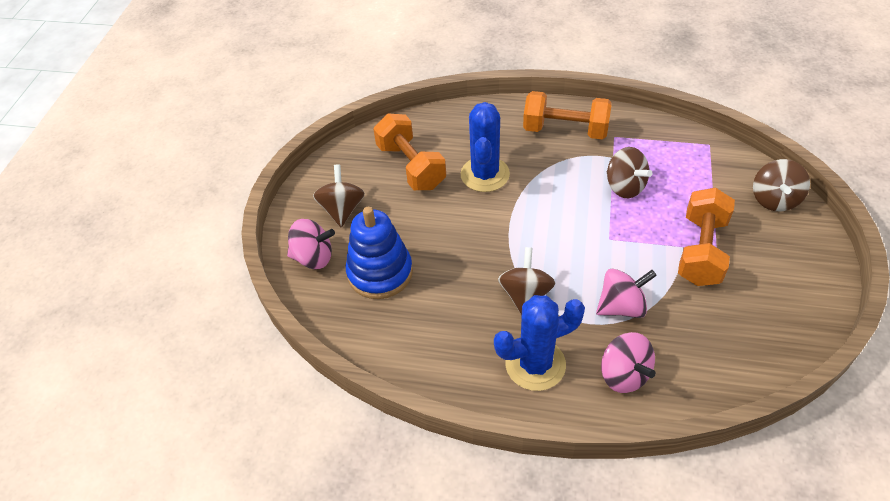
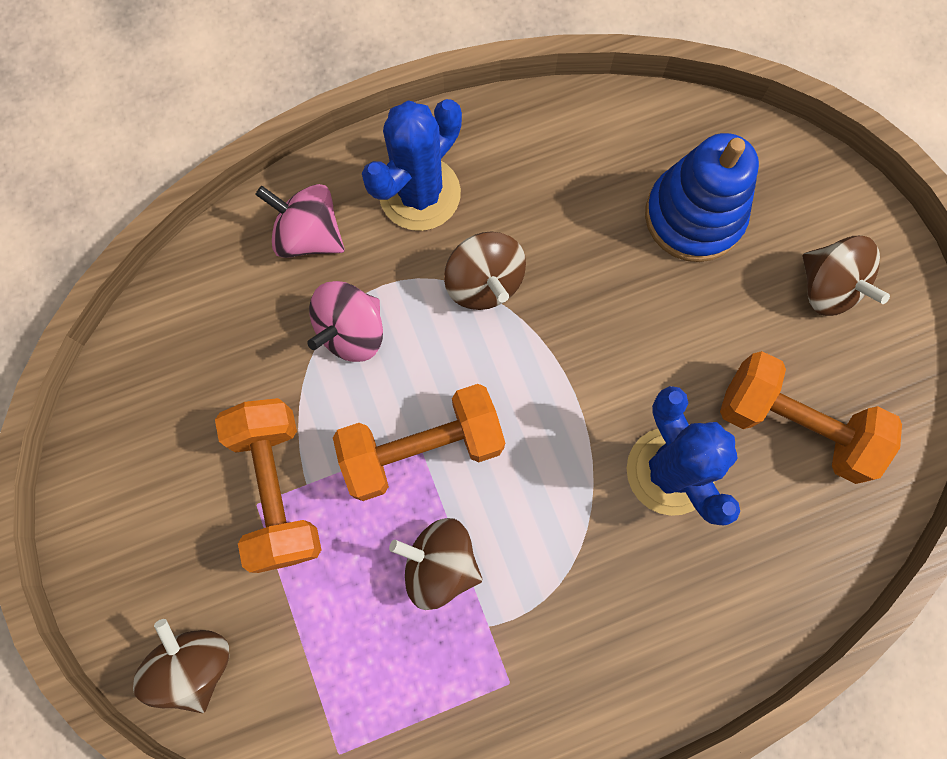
camera: 145 degrees right, 25 degrees up
(313, 257) = (798, 192): pink spinning top -> none
(565, 130) = (600, 652): orange dumbbell -> orange dumbbell (422, 448)

